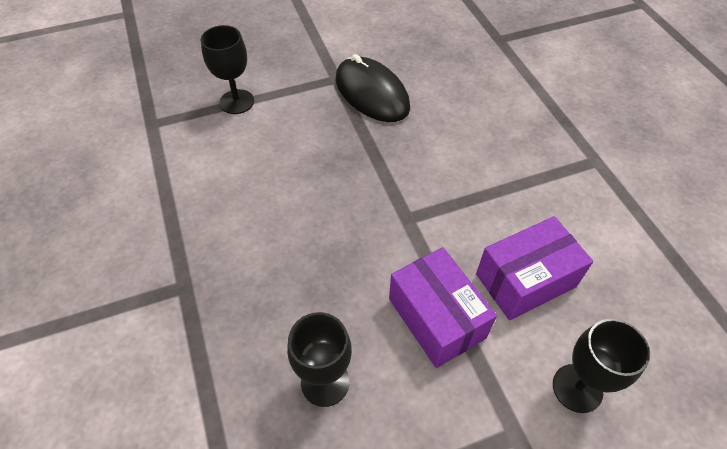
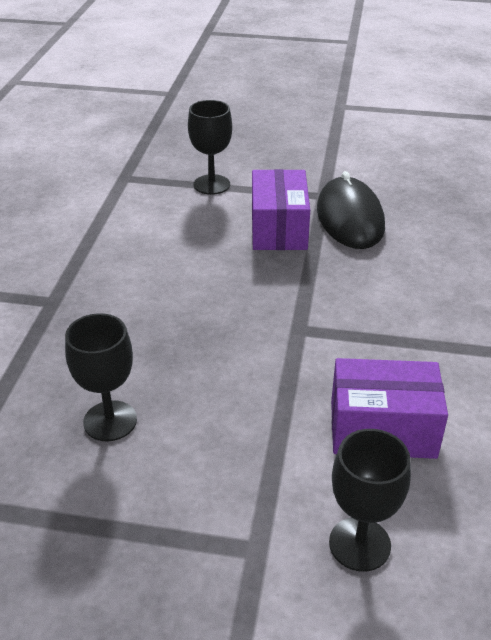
camera: 30 degrees right, 15 degrees down
(436, 318) = (258, 419): purple box -> purple box (278, 228)

